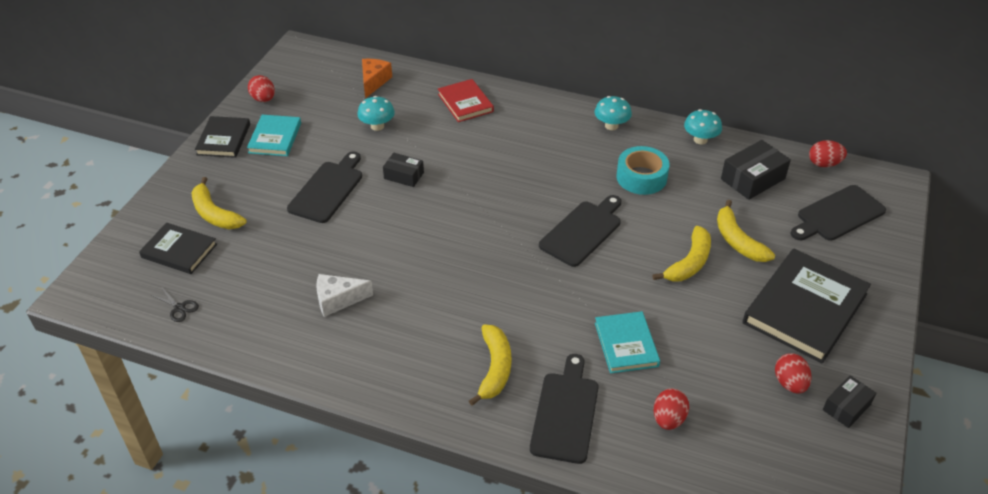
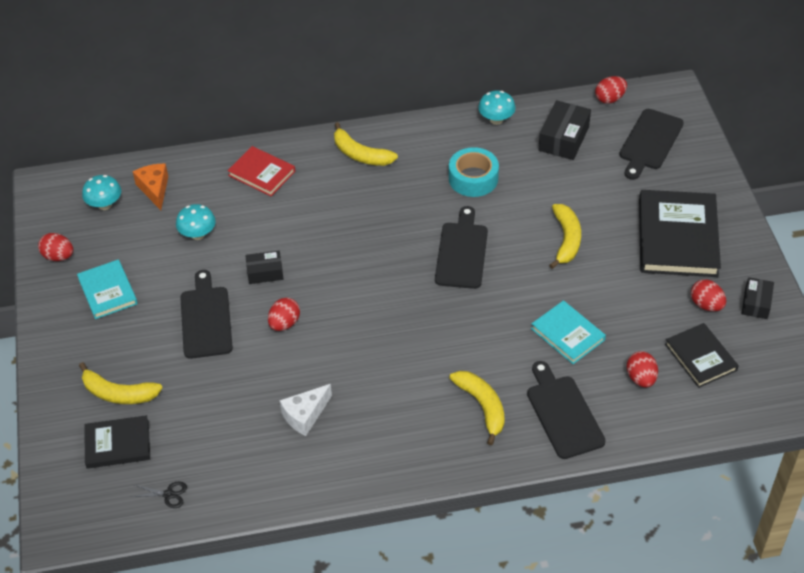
camera: 30 degrees left, 5 degrees up
(223, 139) = (56, 316): black book -> black book (700, 357)
(385, 221) = (284, 323): none -> red egg
(611, 126) = (411, 139): turquoise mushroom -> turquoise mushroom (105, 205)
(737, 240) = (589, 201): yellow banana -> yellow banana (360, 154)

